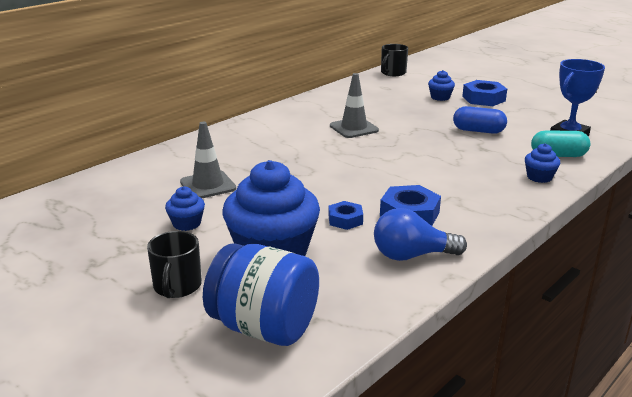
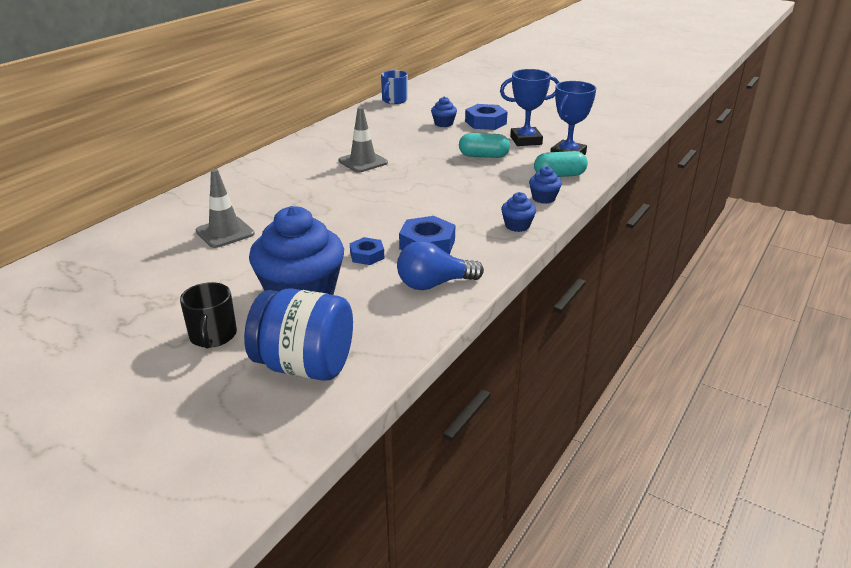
camera: 10 degrees left, 5 degrees up
(186, 224) = (210, 273): blue cupcake -> blue cupcake (517, 226)
(392, 73) = (394, 100): black mug -> blue mug
(478, 131) = (483, 156): blue capsule -> turquoise capsule
(524, 118) = (526, 140): none -> blue trophy

